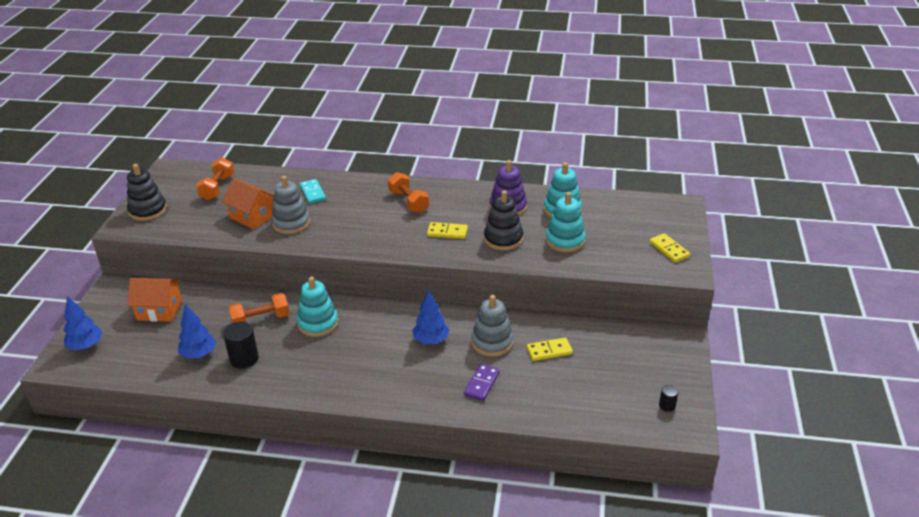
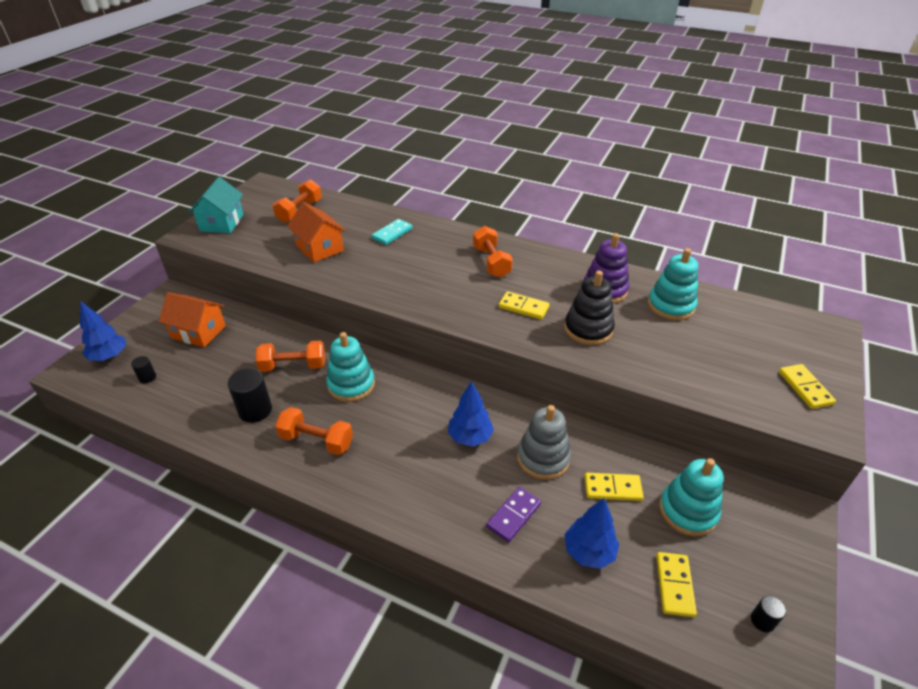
camera: 15 degrees right, 5 degrees up
(132, 354) = (147, 377): none -> black cylinder
(148, 210) = (222, 223): black stacking toy -> turquoise house
(199, 354) = (212, 393): blue tree -> blue tree (589, 552)
(291, 223) = (355, 263): grey stacking toy -> none
(307, 369) = (316, 441): none -> orange dumbbell
(312, 193) = (392, 233): turquoise domino -> turquoise domino turned 45 degrees clockwise
(565, 241) = (665, 347): turquoise stacking toy -> turquoise stacking toy (688, 511)
(606, 399) = (674, 585): none -> yellow domino

